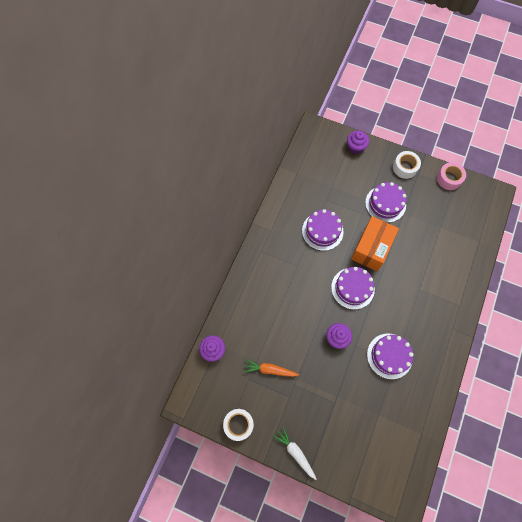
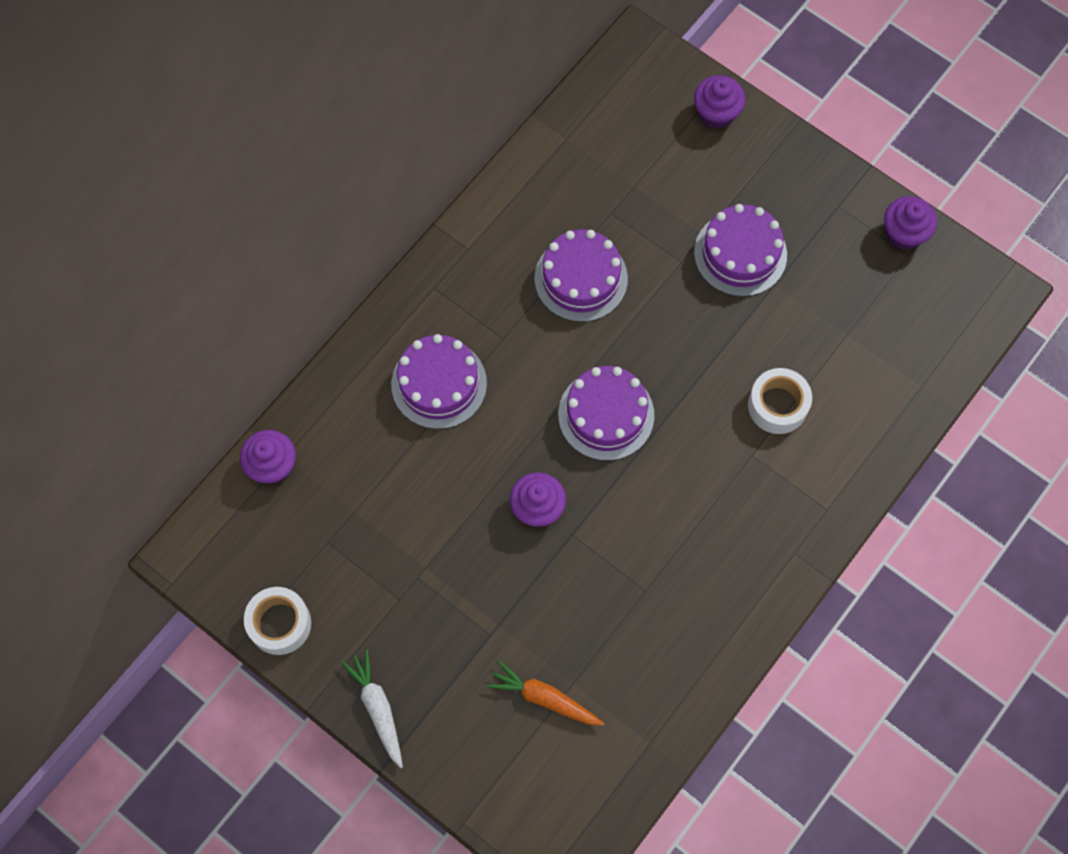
camera: 15 degrees right, 0 degrees up
(270, 370) = (376, 534): orange carrot -> orange carrot (544, 698)
(371, 248) = (676, 342): orange box -> none
(389, 356) = (637, 572): purple cake -> purple cake (439, 384)
(405, 167) = (812, 184): white tape -> white tape (777, 405)
(449, 179) = (904, 233): pink tape -> purple cupcake

